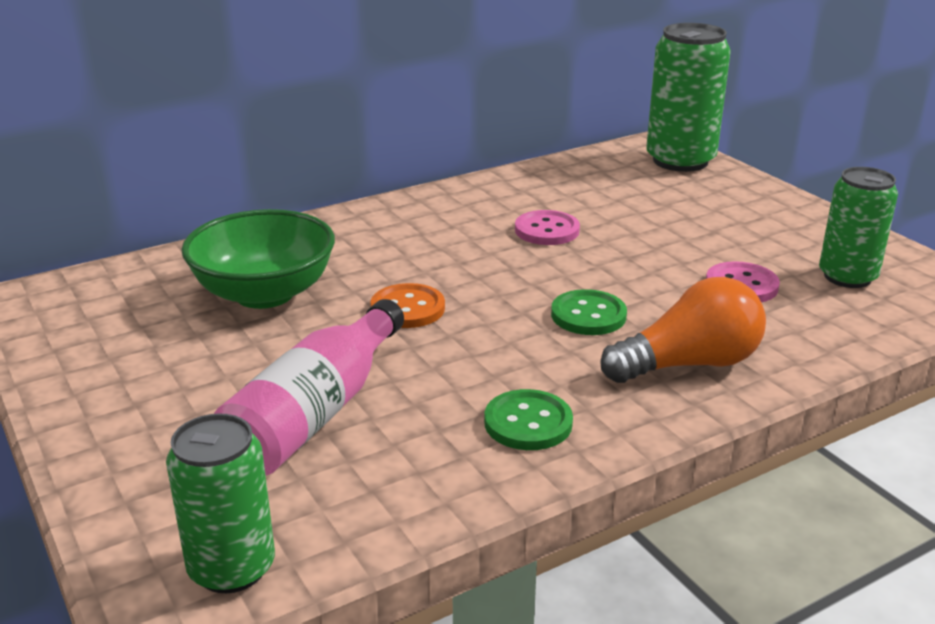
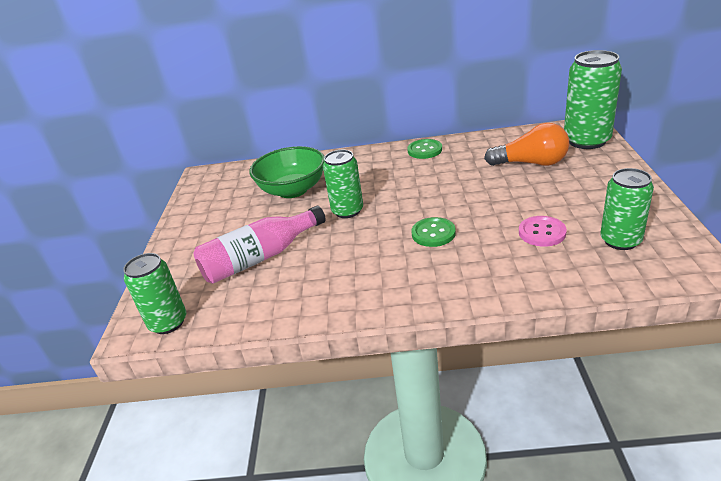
camera: 35 degrees right, 5 degrees up
(407, 308) = (347, 211): orange button -> green can
(528, 423) = (345, 288): green button -> green button (424, 150)
(547, 230) = (460, 176): pink button -> none
(689, 364) = (460, 276): orange light bulb -> orange light bulb (531, 163)

